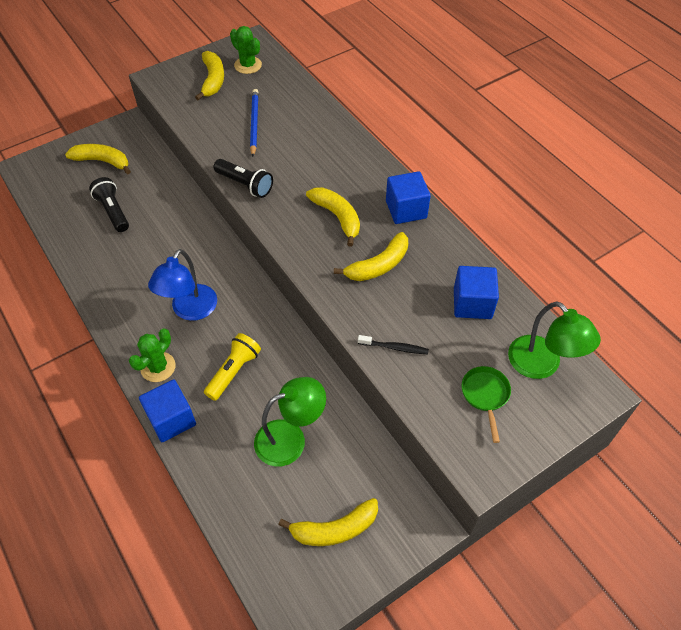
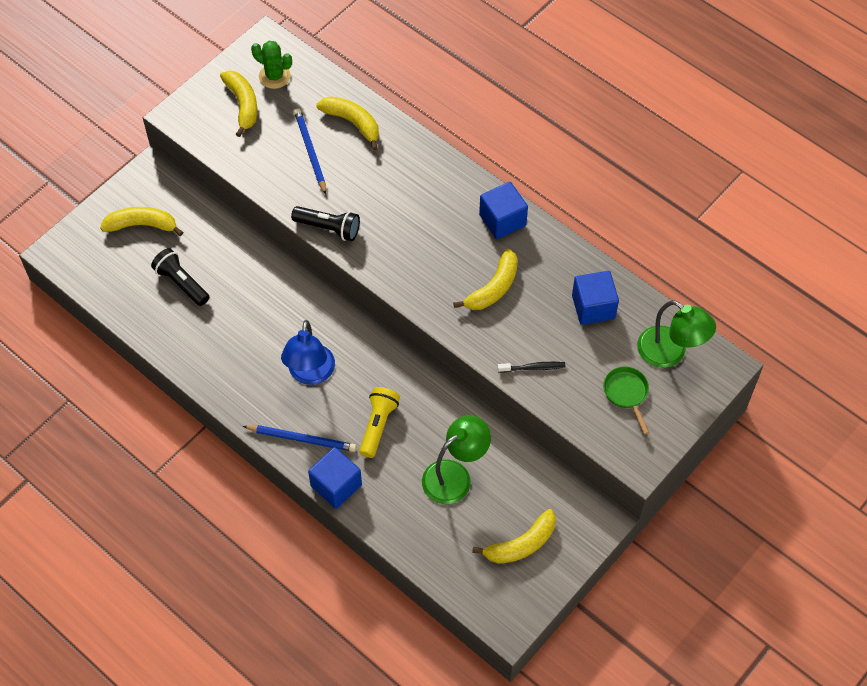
camera: 15 degrees left, 5 degrees up
(158, 367) = (302, 439): green cactus -> blue pencil
(337, 217) = (436, 244): yellow banana -> yellow banana (353, 123)

